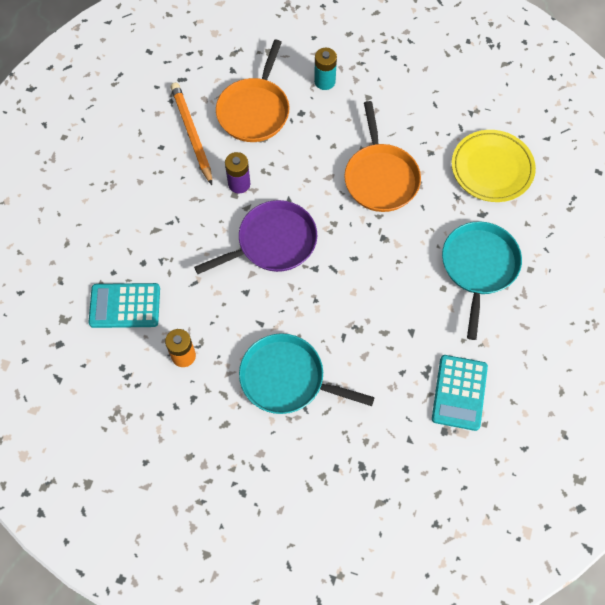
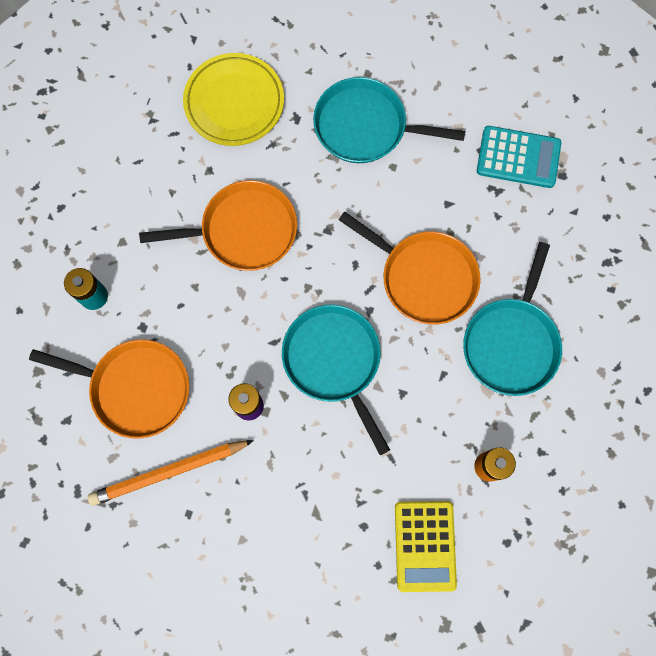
camera: 90 degrees left, 10 degrees up
(125, 306) = (424, 545): turquoise calculator -> yellow calculator
(273, 242) = (334, 361): purple pan -> turquoise pan
(344, 311) = (424, 277): none -> orange pan

